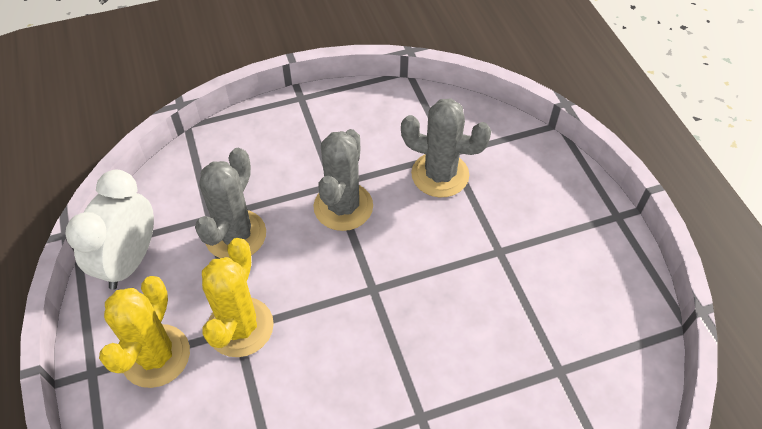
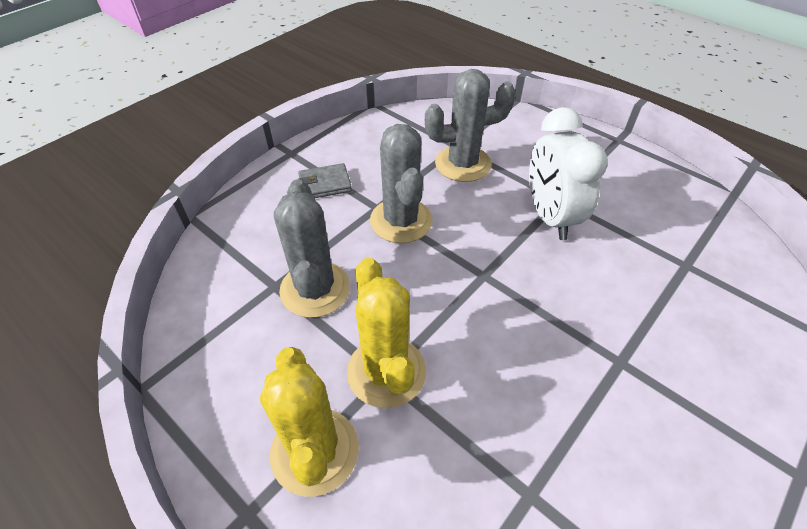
camera: 30 degrees left, 5 degrees down
(130, 261) = (212, 367): white clock -> white clock (549, 217)
(307, 142) = (325, 184): none -> grey wallet

